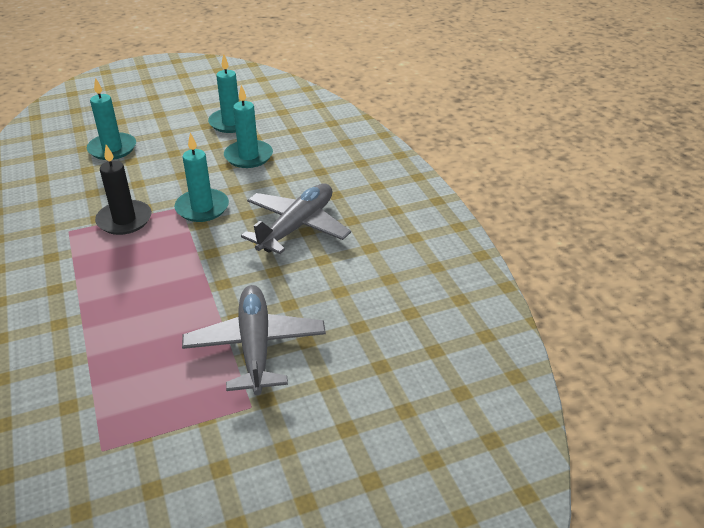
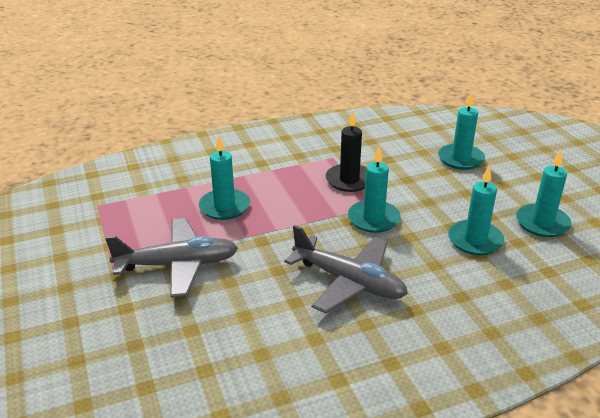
camera: 90 degrees right, 5 degrees down
(147, 316) = (224, 207): none -> turquoise candle

